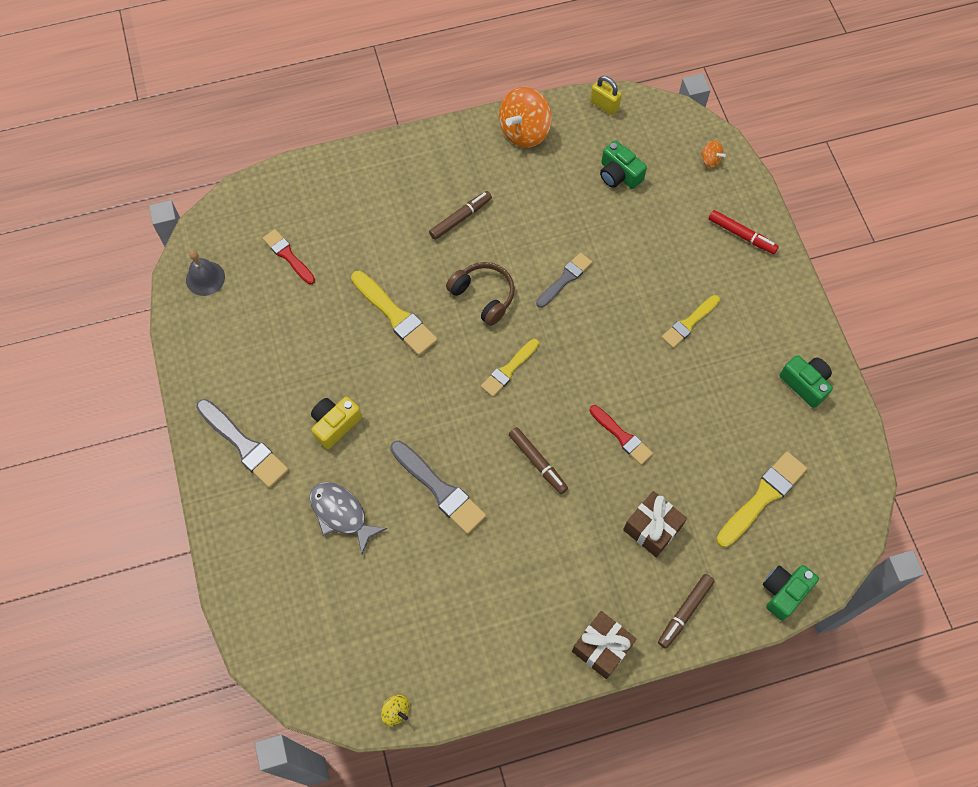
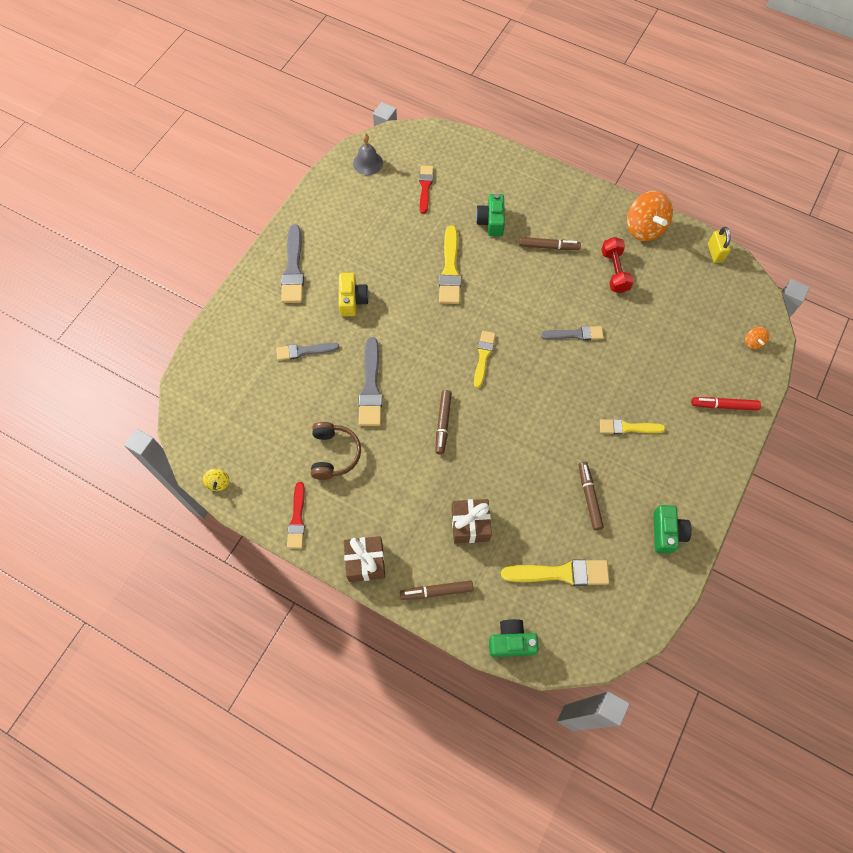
camera: 45 degrees right, 0 degrees up
(335, 424) = (352, 300): yellow camera -> yellow camera turned 90 degrees clockwise
(341, 514) = (304, 351): grey fish -> grey brush
(483, 296) = (514, 302): brown headphones -> brown headphones (334, 454)
(509, 369) = (483, 356): yellow brush -> yellow brush turned 105 degrees clockwise
(524, 131) = (644, 228): orange spinning top -> orange spinning top turned 105 degrees counterclockwise
(540, 192) = (614, 271): none -> red dumbbell
(619, 174) = (679, 302): green camera -> green camera (491, 221)
(622, 436) = (510, 455): red brush -> red brush (297, 519)
(719, 411) = (589, 497): none -> brown marker
(741, 235) = (724, 405): red marker -> red marker turned 105 degrees clockwise

